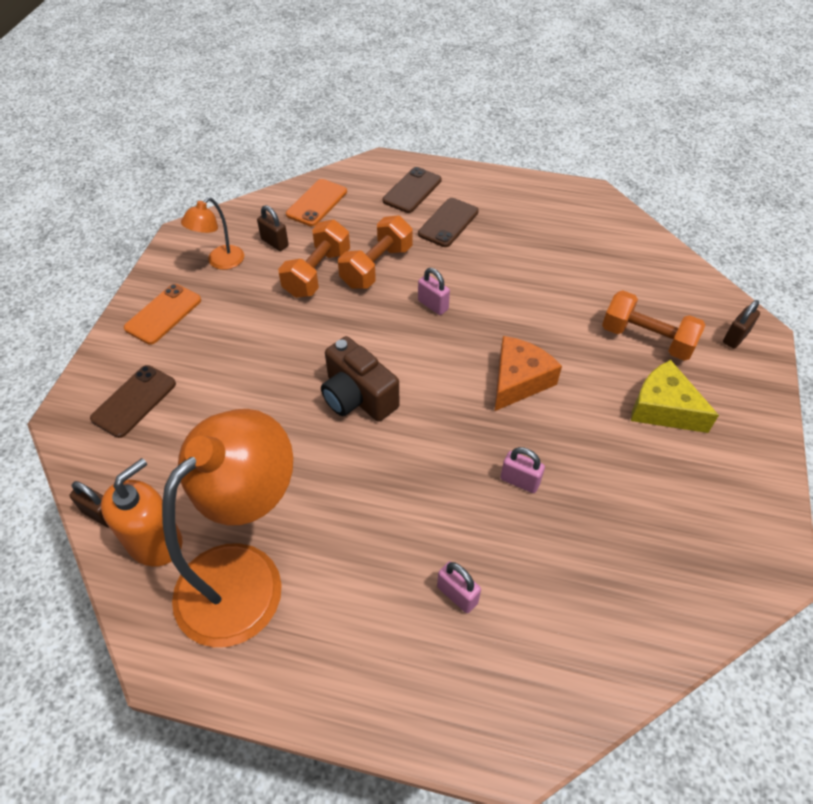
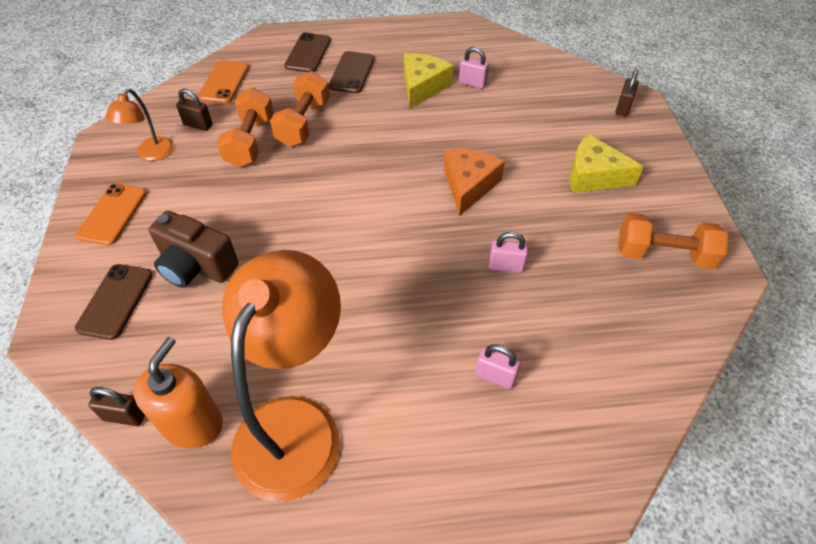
camera: 20 degrees left, 0 degrees up
(357, 397) = (334, 237): brown camera -> brown camera (196, 266)
(433, 305) = (368, 143): pink padlock -> pink padlock (472, 83)
(516, 257) = (422, 87): none -> yellow cheese
(647, 339) = (556, 126): orange dumbbell -> orange dumbbell (663, 254)

